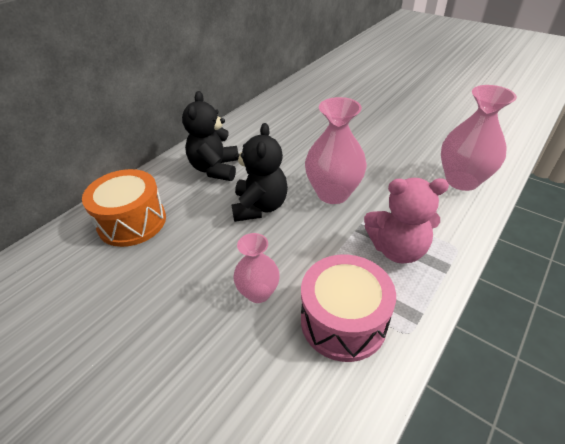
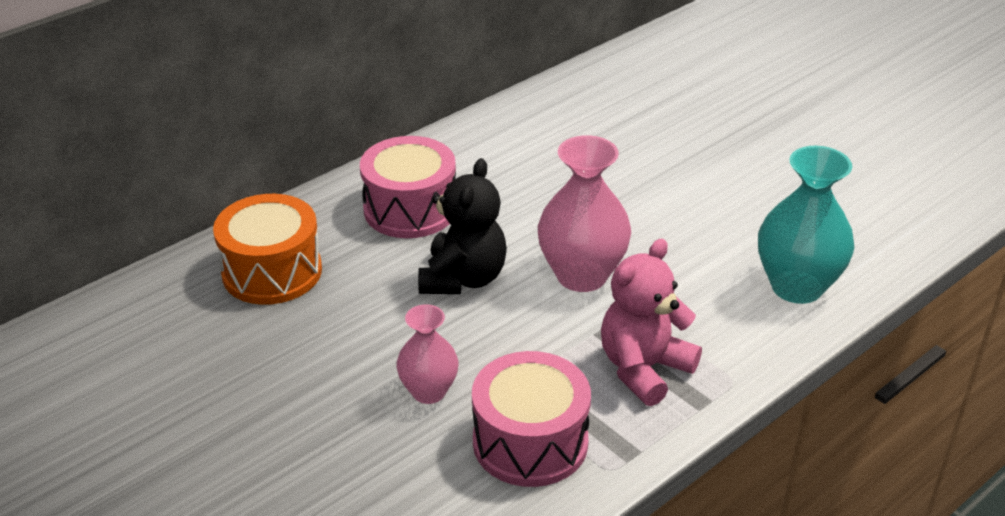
camera: 10 degrees right, 5 degrees down
(215, 169) = (410, 209): black teddy bear -> pink drum
(397, 249) = (644, 369): pink teddy bear -> pink teddy bear turned 120 degrees clockwise
(462, 180) = (797, 287): pink vase -> turquoise vase

